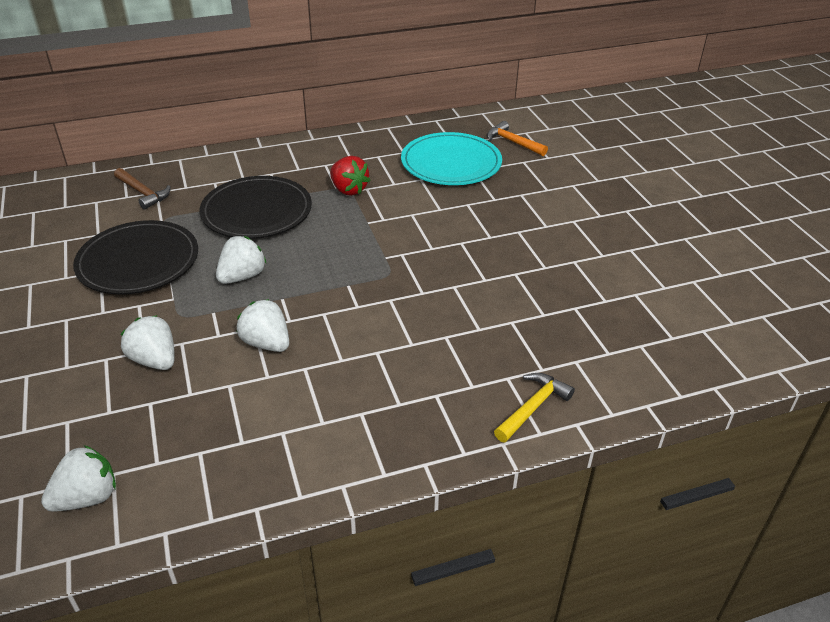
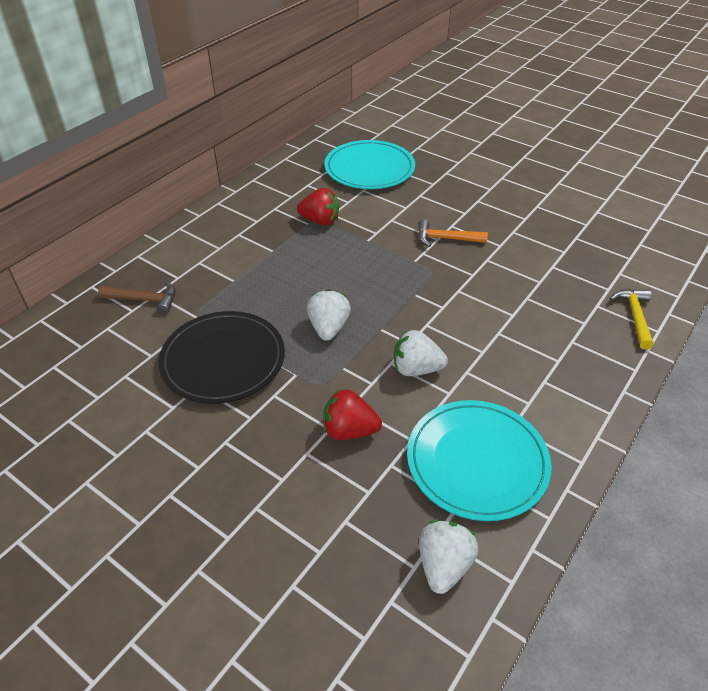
camera: 35 degrees left, 5 degrees up
(155, 360) = (349, 430): white strawberry -> red strawberry
(215, 441) = (477, 461): none -> turquoise plate
(257, 211) = (269, 270): black plate -> none
(513, 142) = (393, 136): orange hammer -> orange hammer (446, 239)

